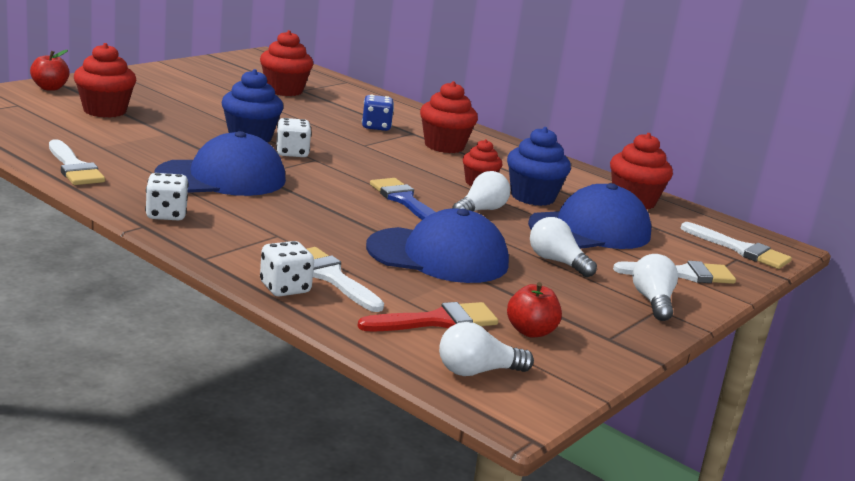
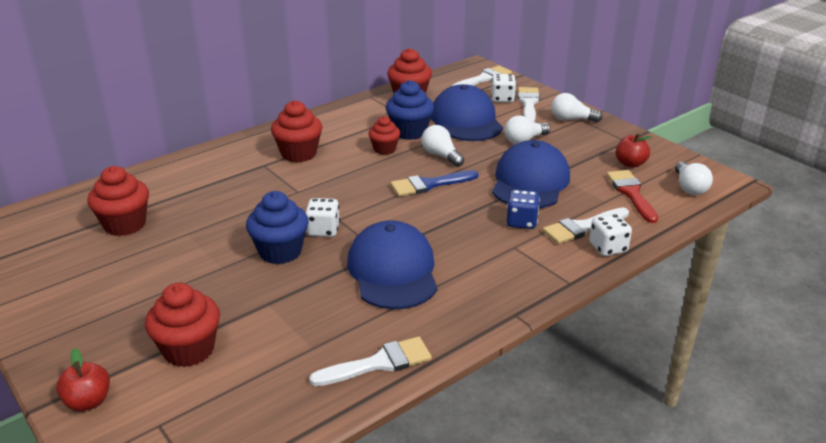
camera: 75 degrees left, 10 degrees up
(166, 215) = (488, 302): white dice -> white dice (502, 99)
(376, 127) = (247, 181): blue dice -> blue dice (521, 222)

